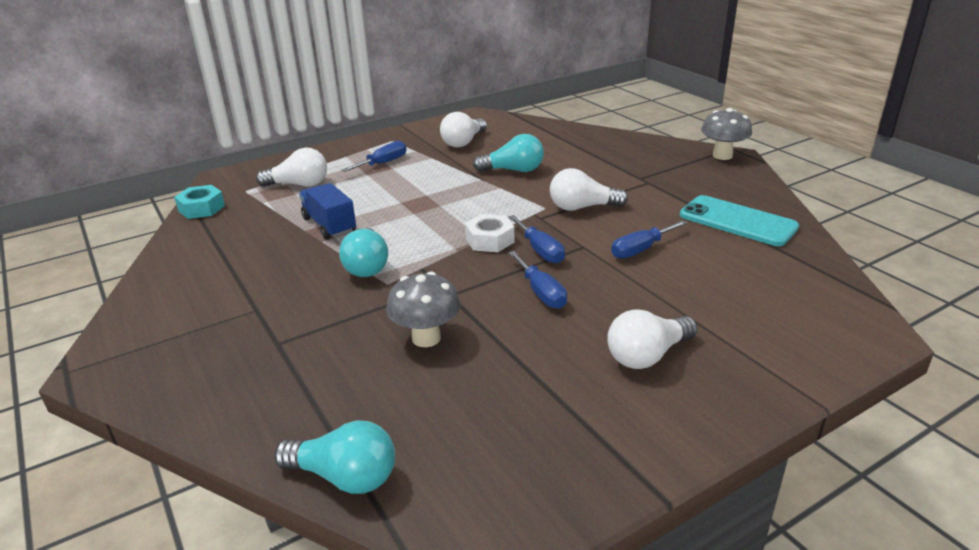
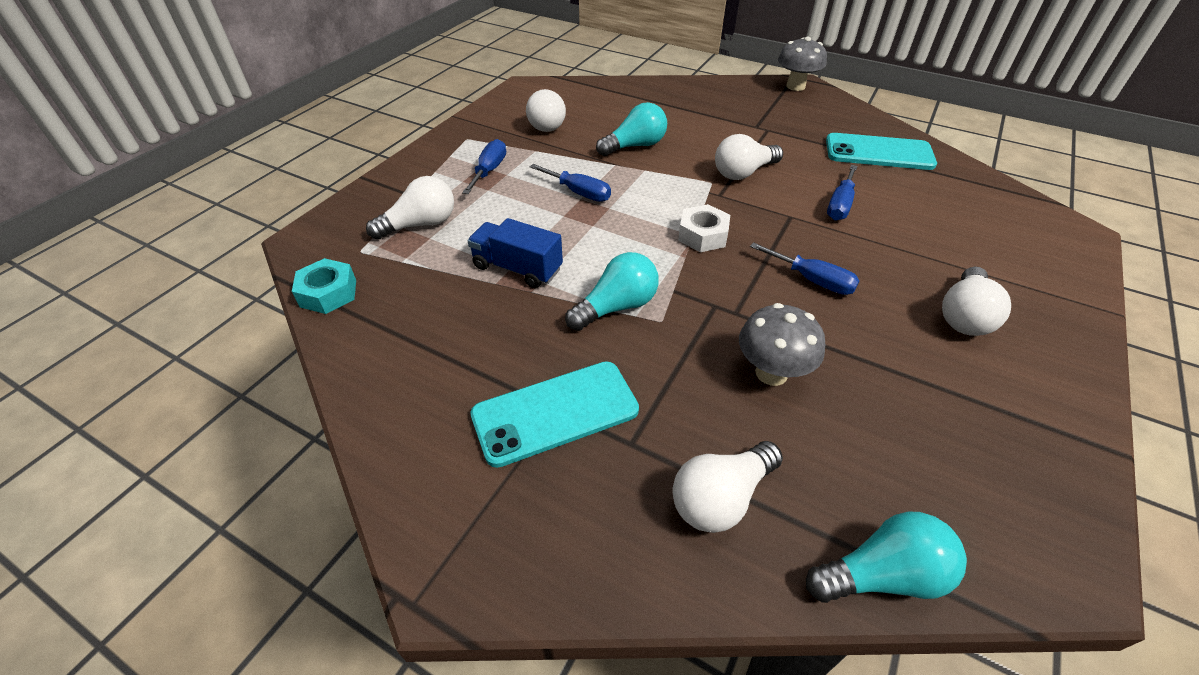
camera: 30 degrees left, 15 degrees up
(252, 311) = (555, 413): none -> turquoise phone
(295, 392) = (721, 497): none -> white light bulb
(367, 266) = (616, 307): turquoise light bulb -> turquoise light bulb turned 90 degrees counterclockwise
(540, 250) = (760, 233): blue screwdriver -> blue screwdriver (579, 192)

